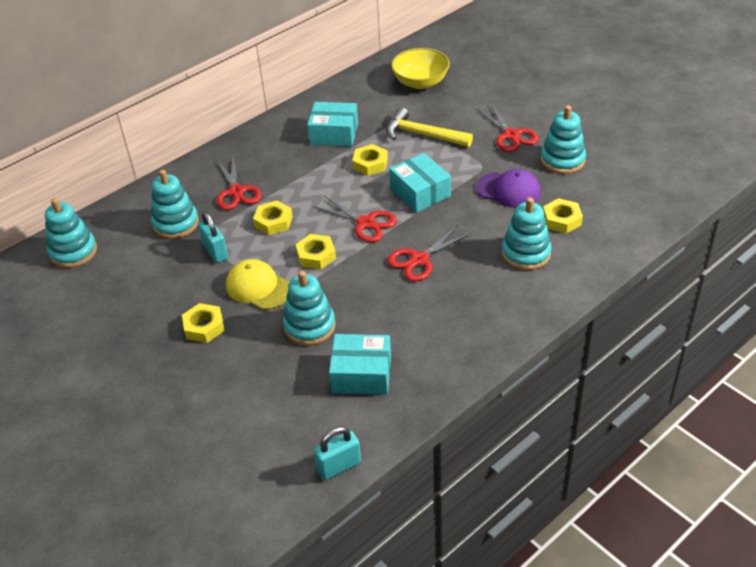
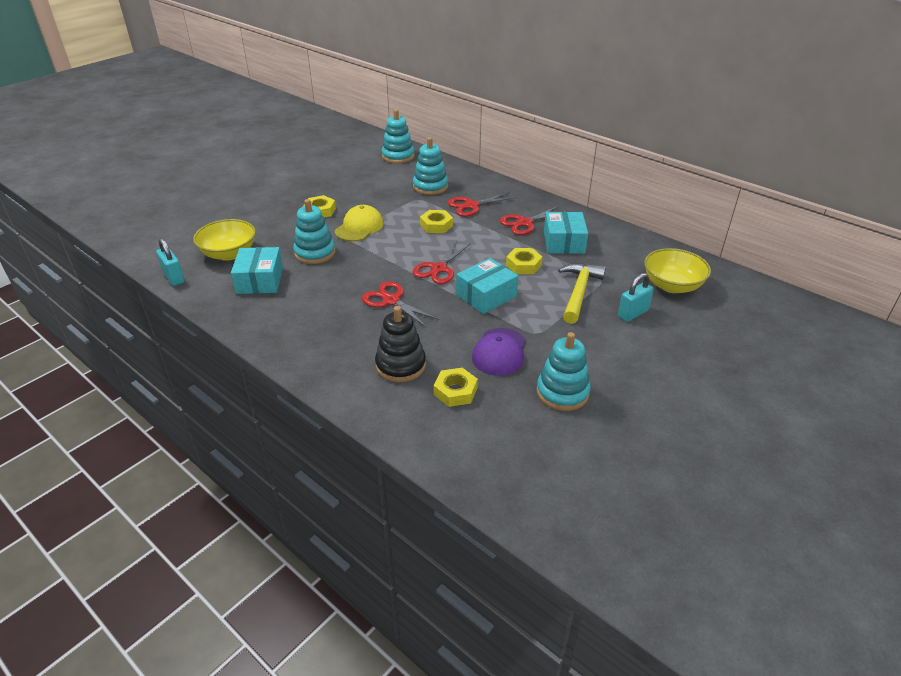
camera: 80 degrees right, 5 degrees down
(215, 252) = (399, 205): turquoise padlock -> turquoise padlock (633, 313)
(291, 413) = (229, 254): none -> yellow bowl
(316, 255) = (396, 248): yellow nut -> none
(511, 135) = (598, 352): red scissors -> red scissors (524, 223)
(526, 253) = (400, 365): turquoise stacking toy -> black stacking toy

